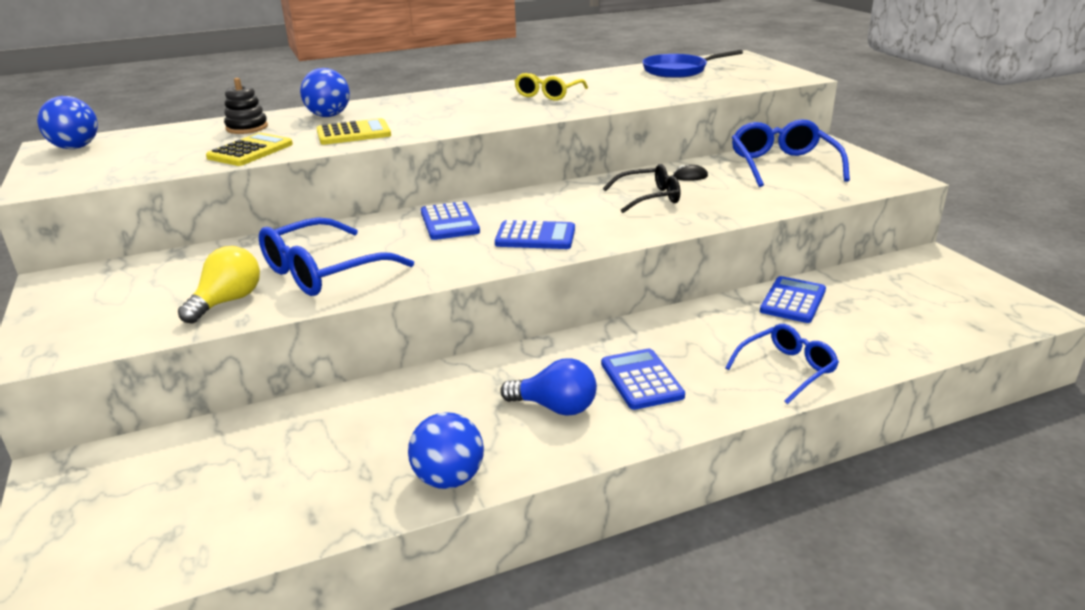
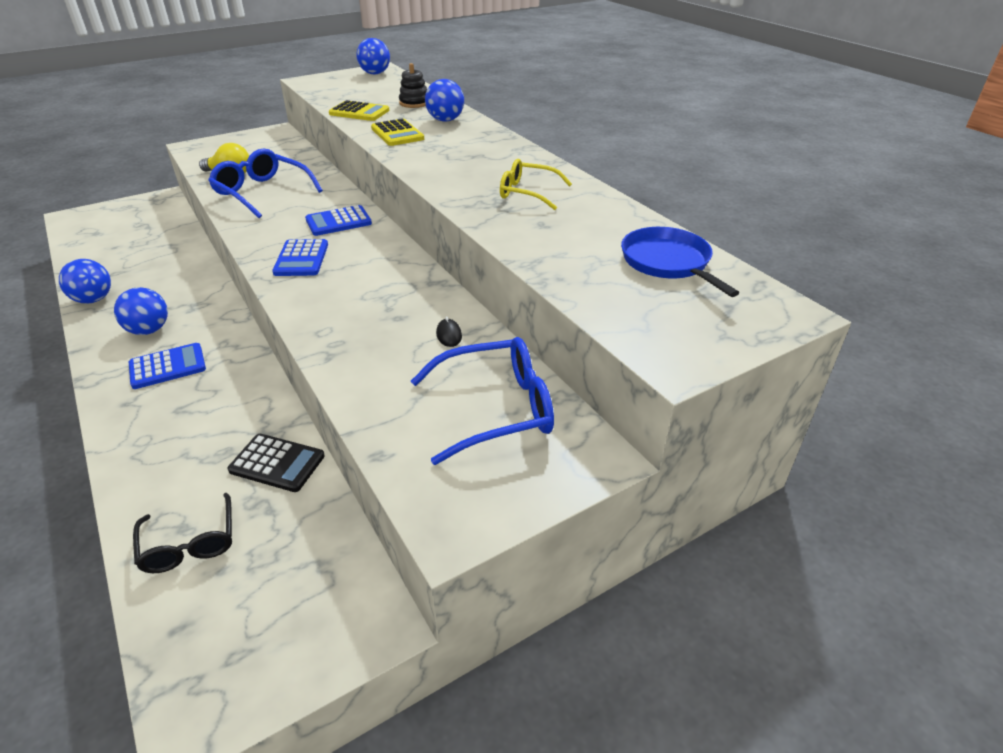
camera: 80 degrees right, 10 degrees up
(555, 407) = (149, 330): blue light bulb -> blue ball
(650, 197) = (386, 310): black glasses -> black glasses (190, 544)
(787, 369) = (150, 450): blue glasses -> none
(793, 301) = (277, 463): blue calculator -> black calculator

